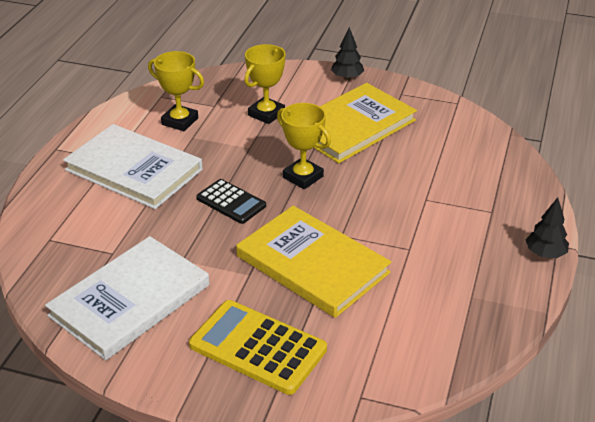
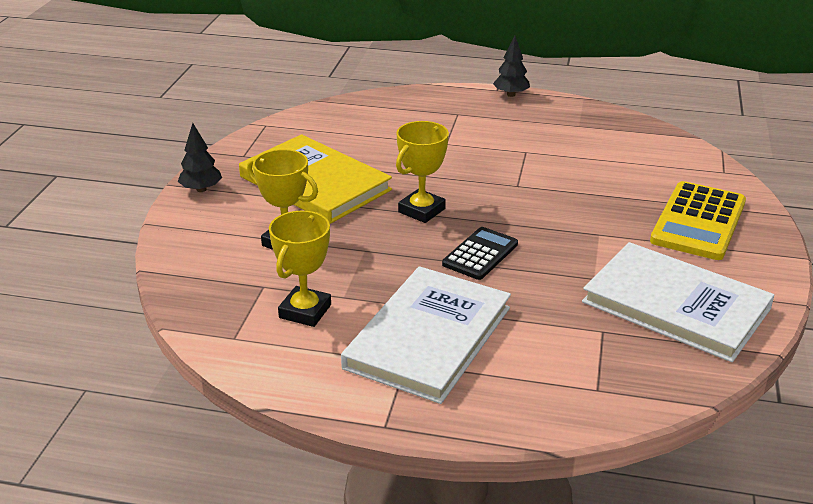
camera: 95 degrees left, 5 degrees down
(312, 264) = (569, 199): yellow book -> none

